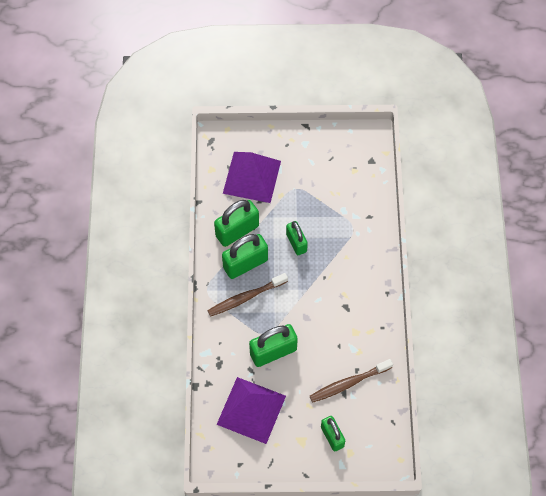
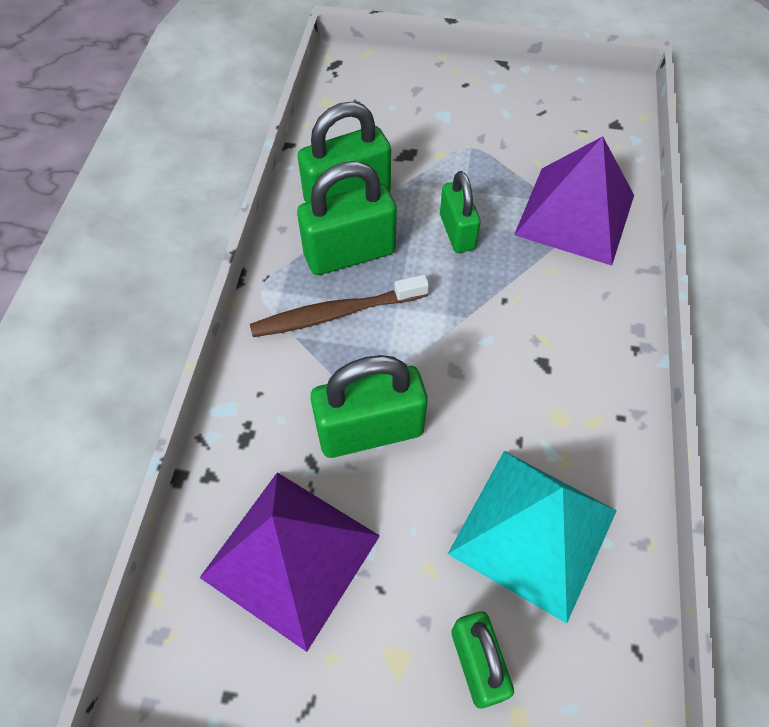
camera: 10 degrees right, 5 degrees down
(252, 177) = (394, 121): purple pyramid -> purple pyramid (575, 215)
(349, 383) = (533, 531): brown toothbrush -> turquoise pyramid

